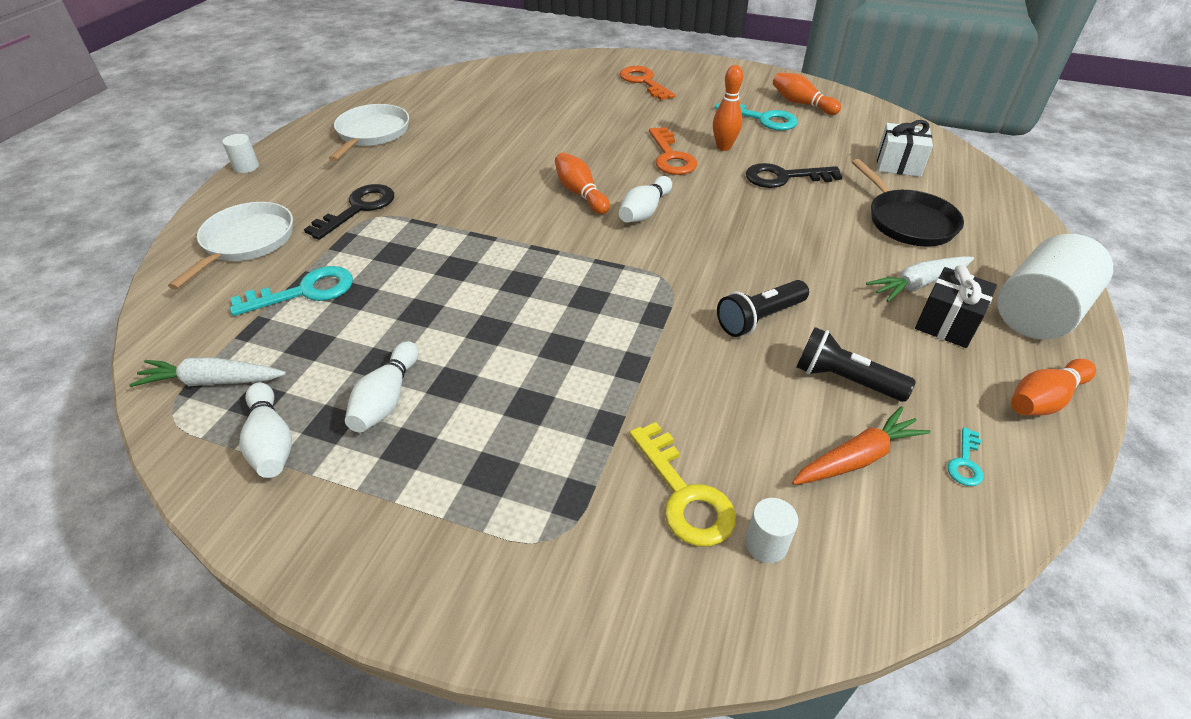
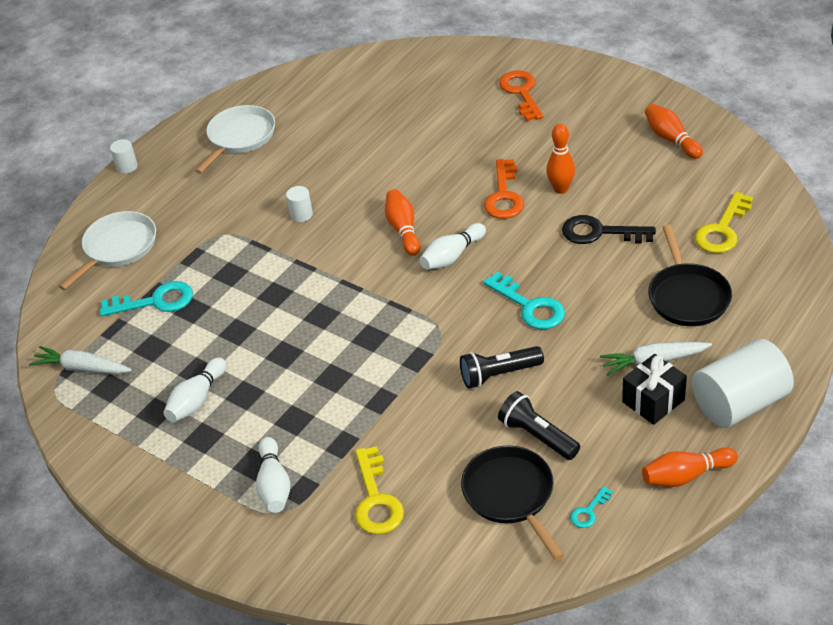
camera: 20 degrees right, 0 degrees up
(271, 442) = (115, 419): white bowling pin -> white bowling pin (274, 485)
(358, 208) = (211, 224): black key -> none
(762, 119) = (619, 156): turquoise key -> turquoise key (530, 306)
(766, 544) = (415, 540): white cylinder -> white cylinder (301, 214)
(856, 458) = (510, 495): orange carrot -> black pan
(898, 164) = (722, 230): white gift -> yellow key

